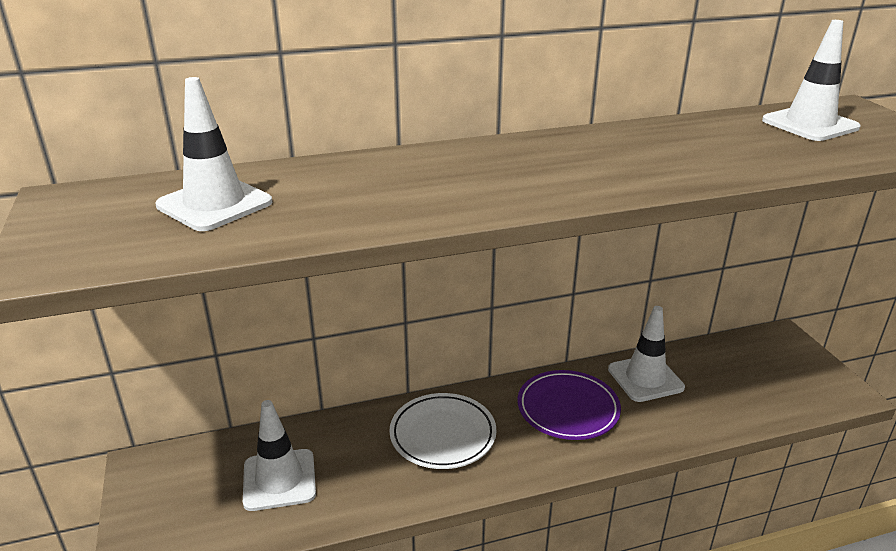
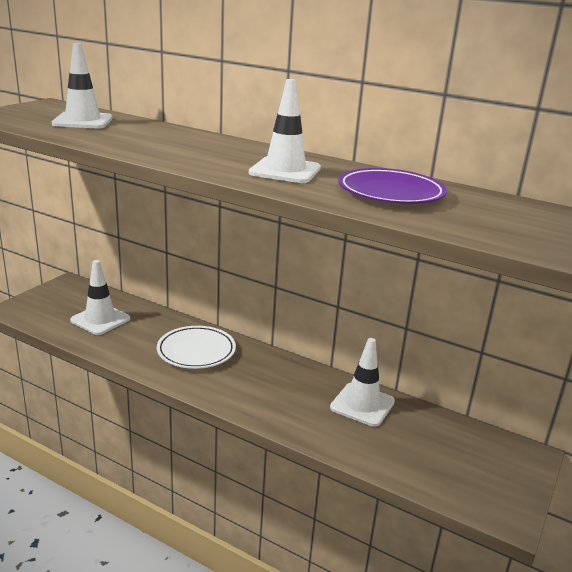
camera: 45 degrees right, 5 degrees down
(568, 409) = (282, 385): purple plate -> purple plate (390, 192)
(810, 124) = (509, 212): white traffic cone -> white traffic cone (285, 171)

